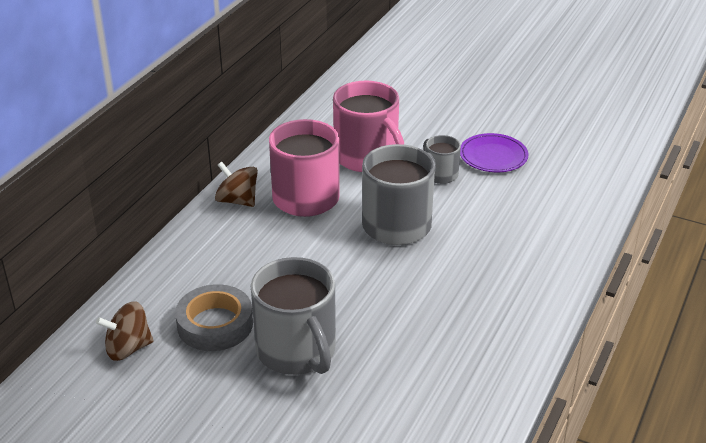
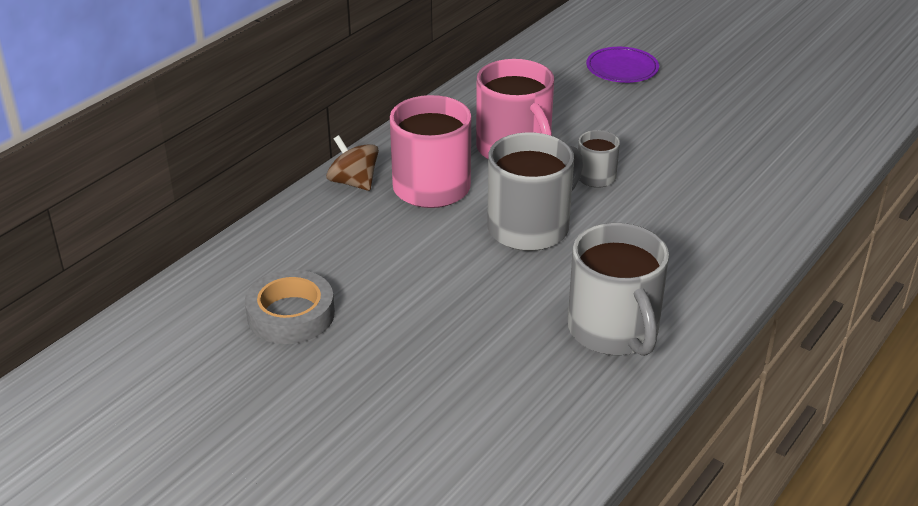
camera: 10 degrees right, 0 degrees up
(128, 348) = (188, 329): brown spinning top -> none
(297, 351) = (374, 355): grey mug -> grey mug (614, 330)
(493, 156) = (663, 162): purple plate -> purple plate (622, 68)

